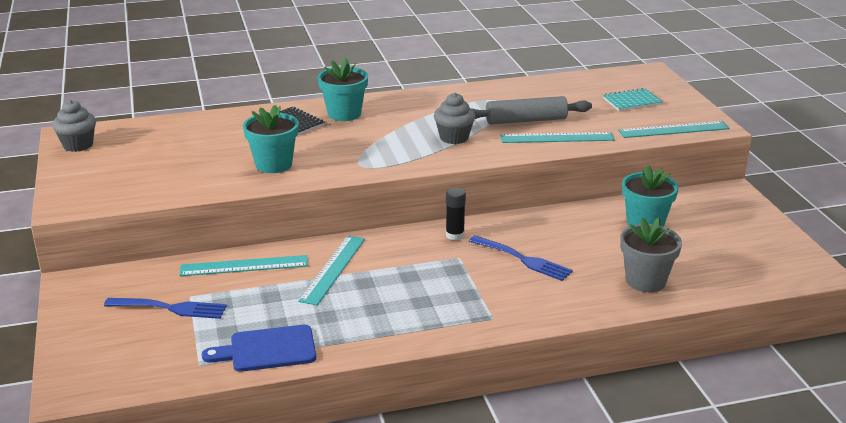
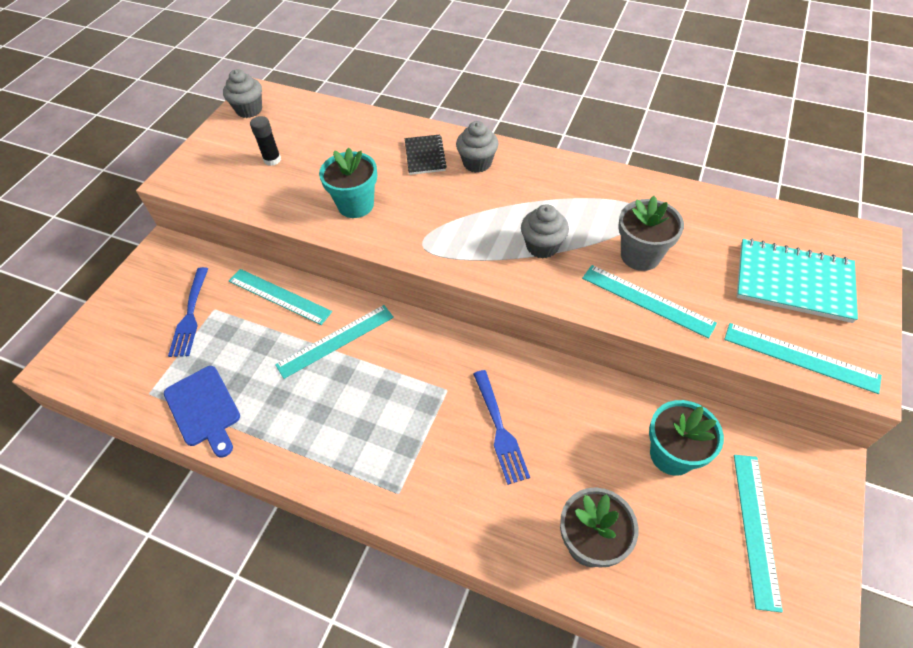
camera: 40 degrees right, 25 degrees up
(170, 308) = (190, 315): blue fork -> blue fork turned 45 degrees clockwise
(268, 349) = (204, 408): blue cutting board -> blue cutting board turned 150 degrees counterclockwise
(344, 114) = (477, 163): turquoise flower pot -> grey cupcake
(455, 235) = (471, 357): black glue stick -> black glue stick (272, 160)
(526, 120) = (640, 255): grey rolling pin -> grey flower pot
(631, 101) = (793, 282): turquoise notebook -> turquoise notebook, size x1.72
(727, 233) = (756, 528): none -> turquoise ruler

